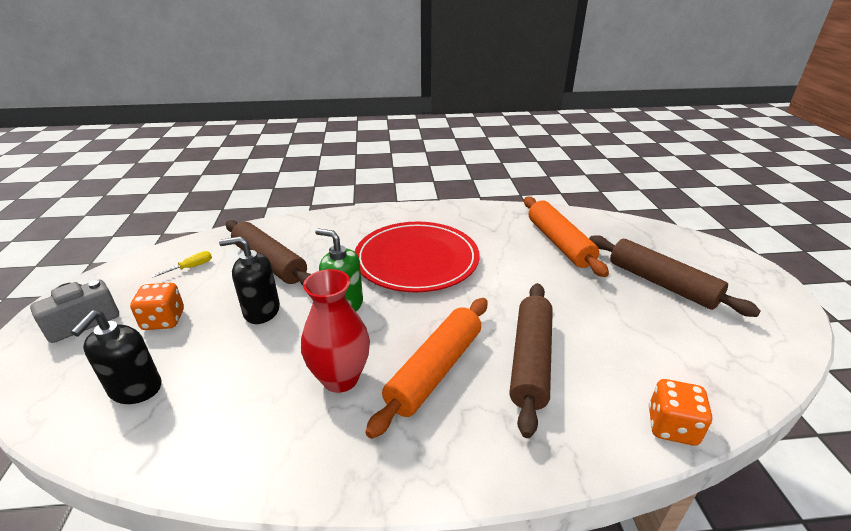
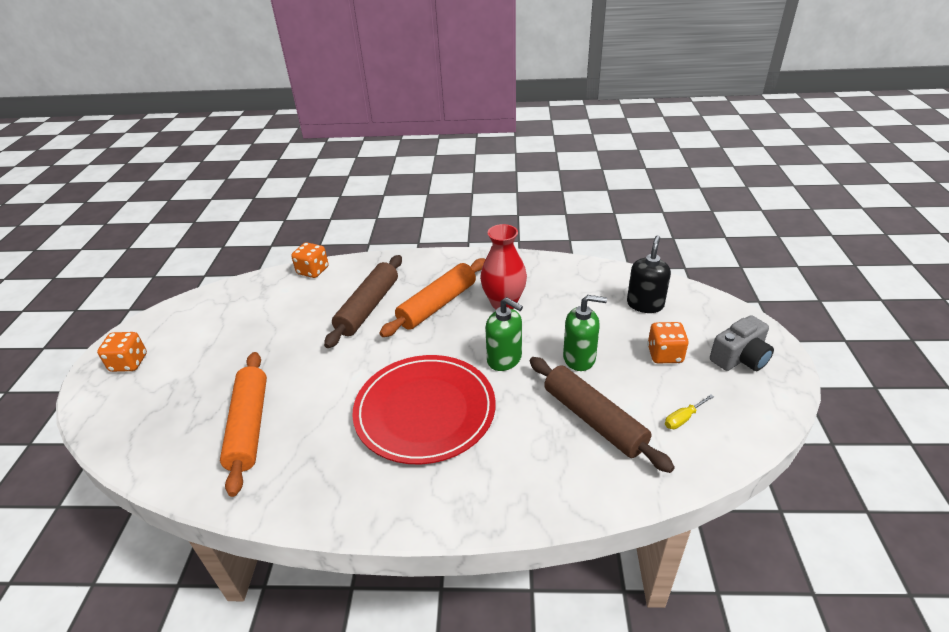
camera: 170 degrees left, 5 degrees up
(261, 311) = (579, 358): black soap dispenser -> green soap dispenser
(661, 283) = (203, 363): brown rolling pin -> none
(738, 279) = (129, 363): none -> orange dice

